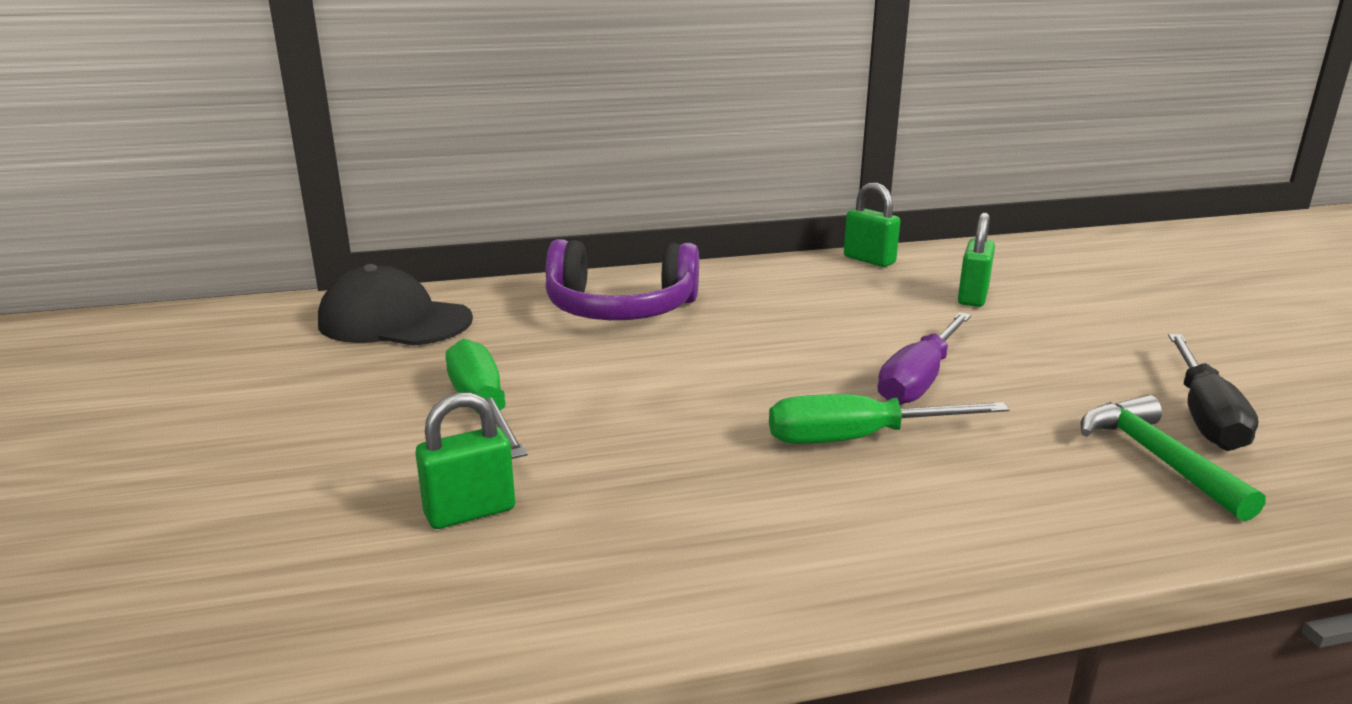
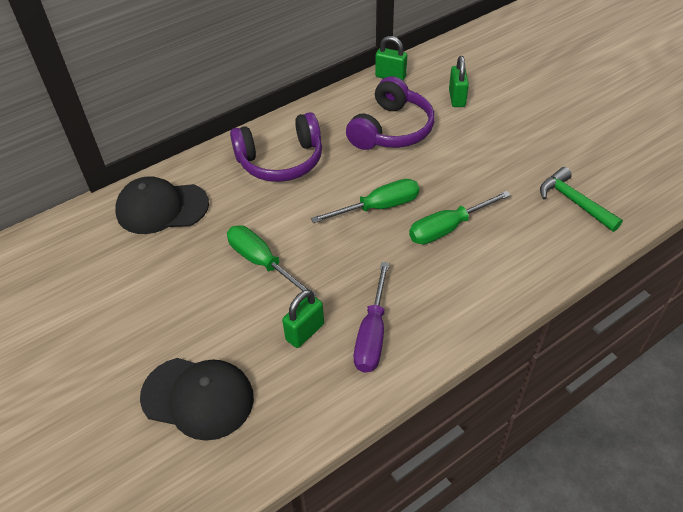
camera: 20 degrees left, 25 degrees up
(193, 551) = (198, 397): none -> black cap
(742, 387) = (378, 207): none -> green screwdriver
(831, 309) = (391, 129): none -> purple headphones
(919, 380) = (457, 176): purple screwdriver -> purple screwdriver (372, 334)
(1204, 416) = (586, 166): black screwdriver -> none

